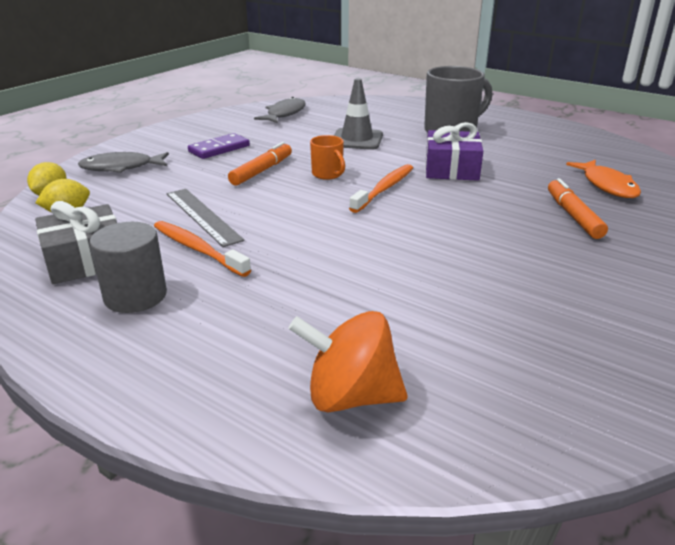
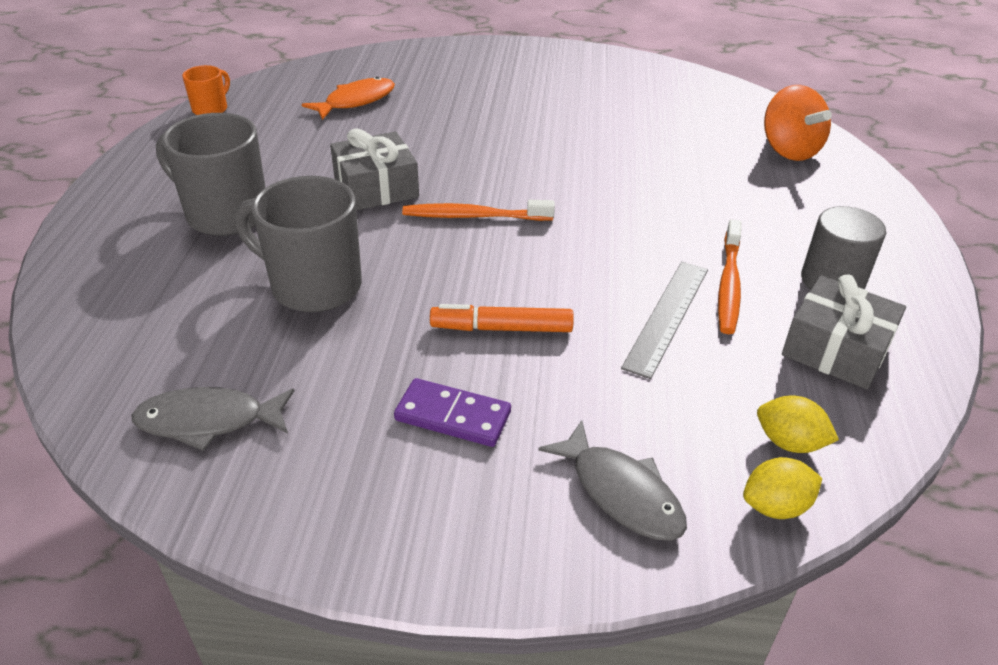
camera: 120 degrees left, 10 degrees up
(328, 174) = (466, 268): orange mug -> orange mug (211, 109)
(357, 140) = (313, 286): grey traffic cone -> grey mug
(451, 169) = (376, 187): purple gift -> grey gift
(573, 216) = (446, 110): orange marker -> none

